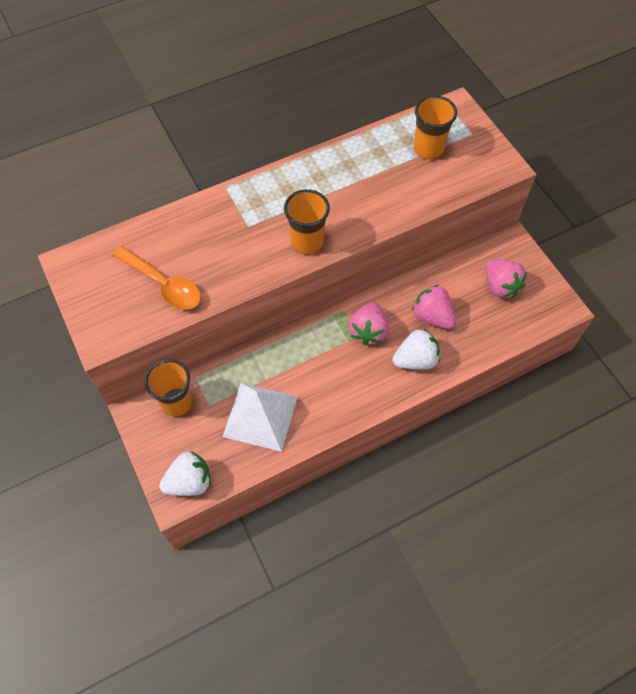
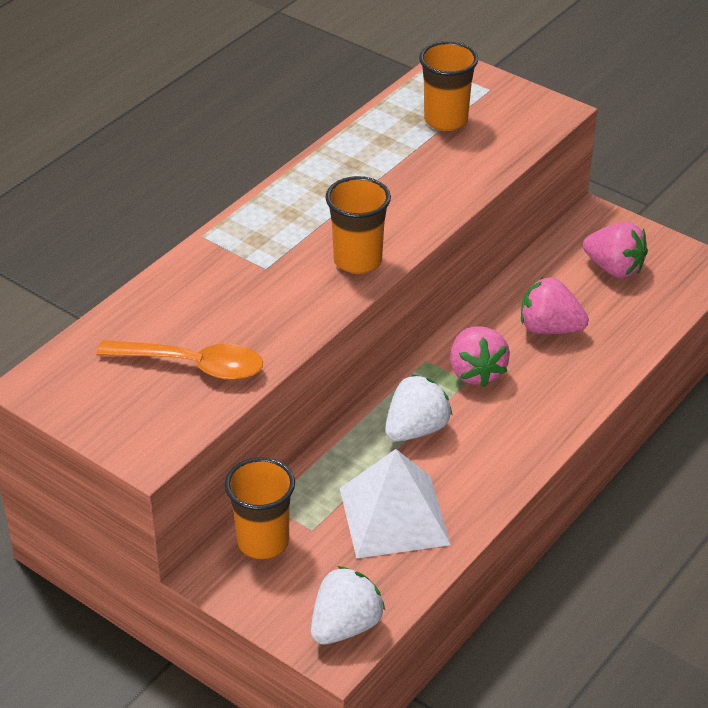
camera: 25 degrees left, 20 degrees down
(415, 360) = (560, 382): white strawberry -> white strawberry (416, 429)

